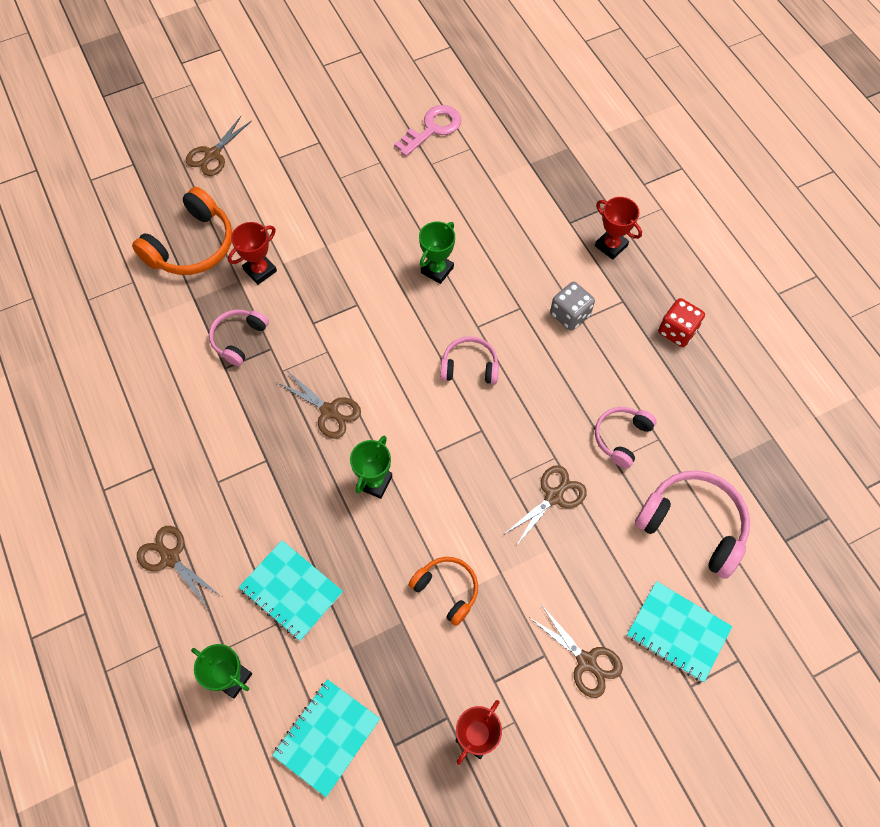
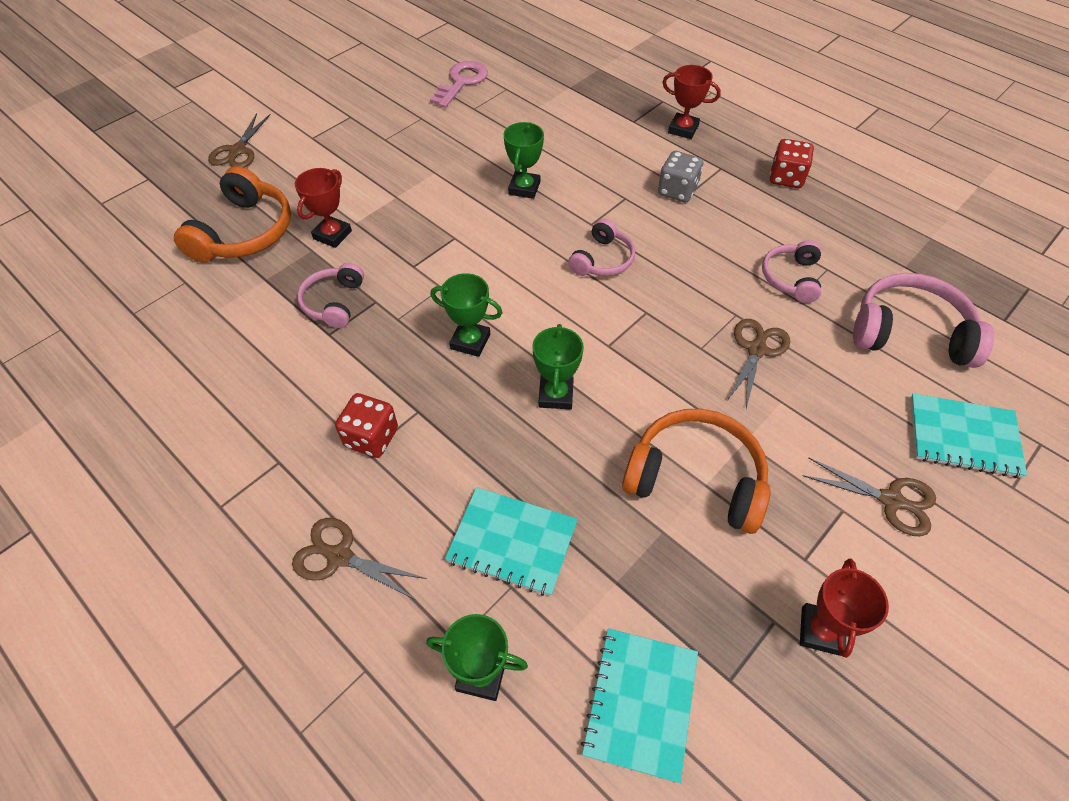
camera: 20 degrees left, 10 degrees down
(224, 471) = (371, 438): none -> red dice
(329, 411) = (470, 341): brown scissors -> green trophy
(446, 590) = (695, 479): orange headphones -> orange headphones, size x1.67
(469, 367) = (602, 260): pink headphones -> pink headphones turned 135 degrees clockwise

